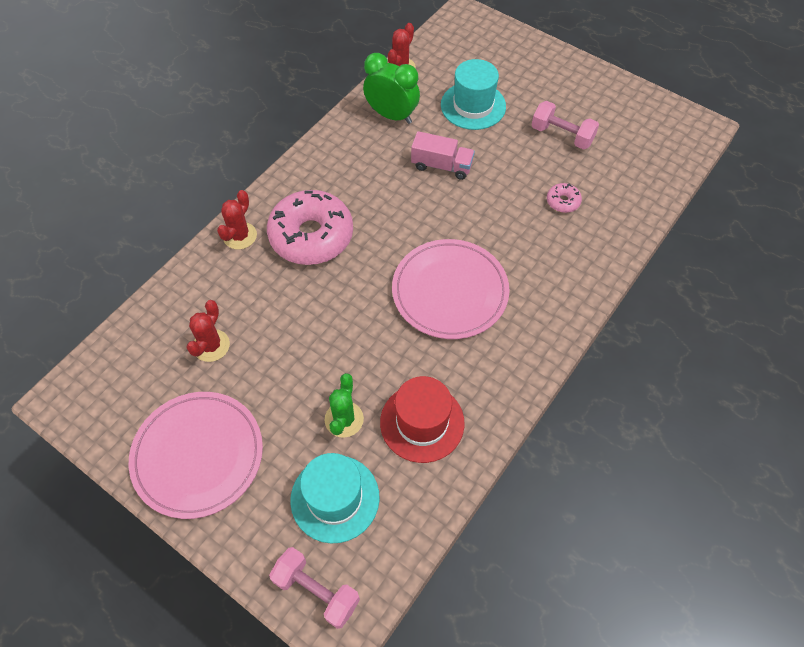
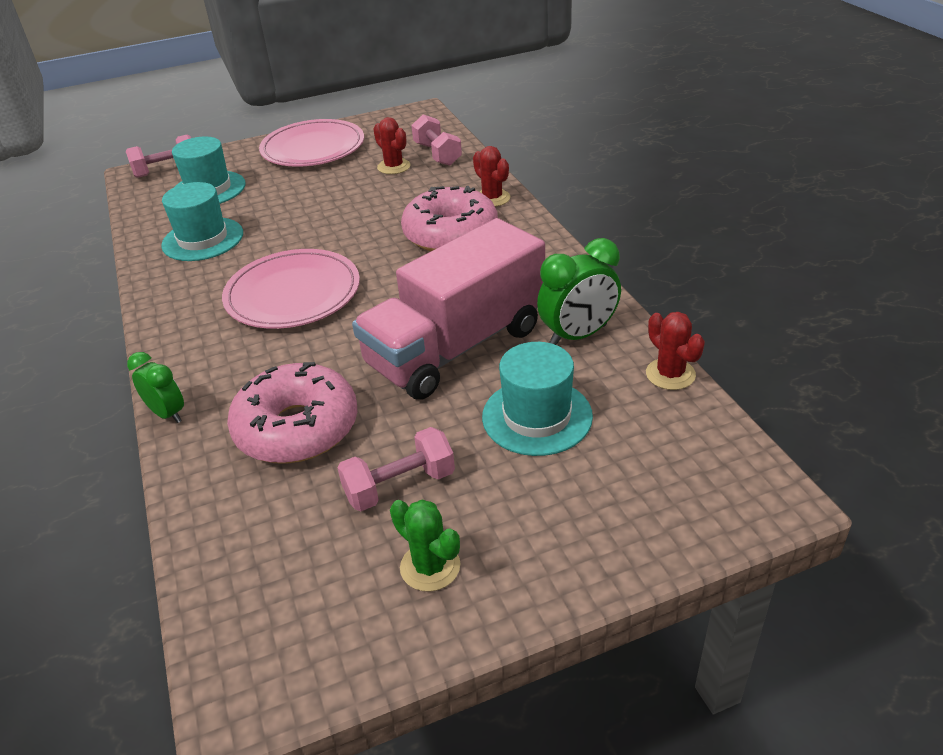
camera: 125 degrees right, 20 degrees down
(169, 322) = (437, 154): none -> pink dumbbell
(344, 419) = (256, 206): green cactus -> green cactus (430, 566)
(422, 422) = (203, 239): red hat -> turquoise hat
(441, 166) = (456, 347): pink truck -> pink truck, size x2.21
(563, 201) = (297, 428): pink donut -> pink donut, size x2.39
(606, 275) = (167, 414): none -> green clock

